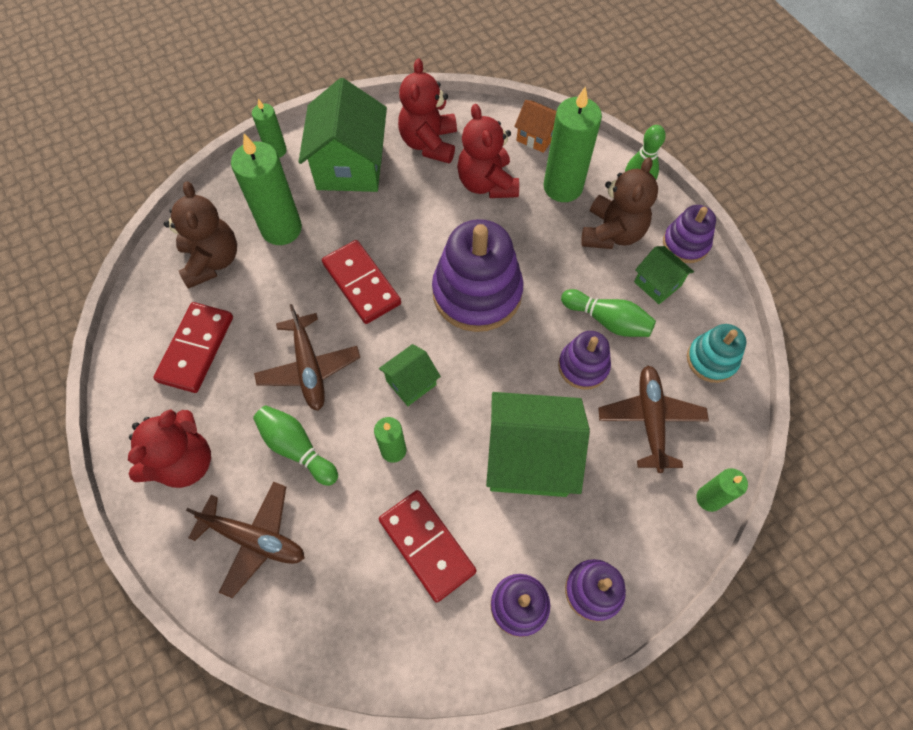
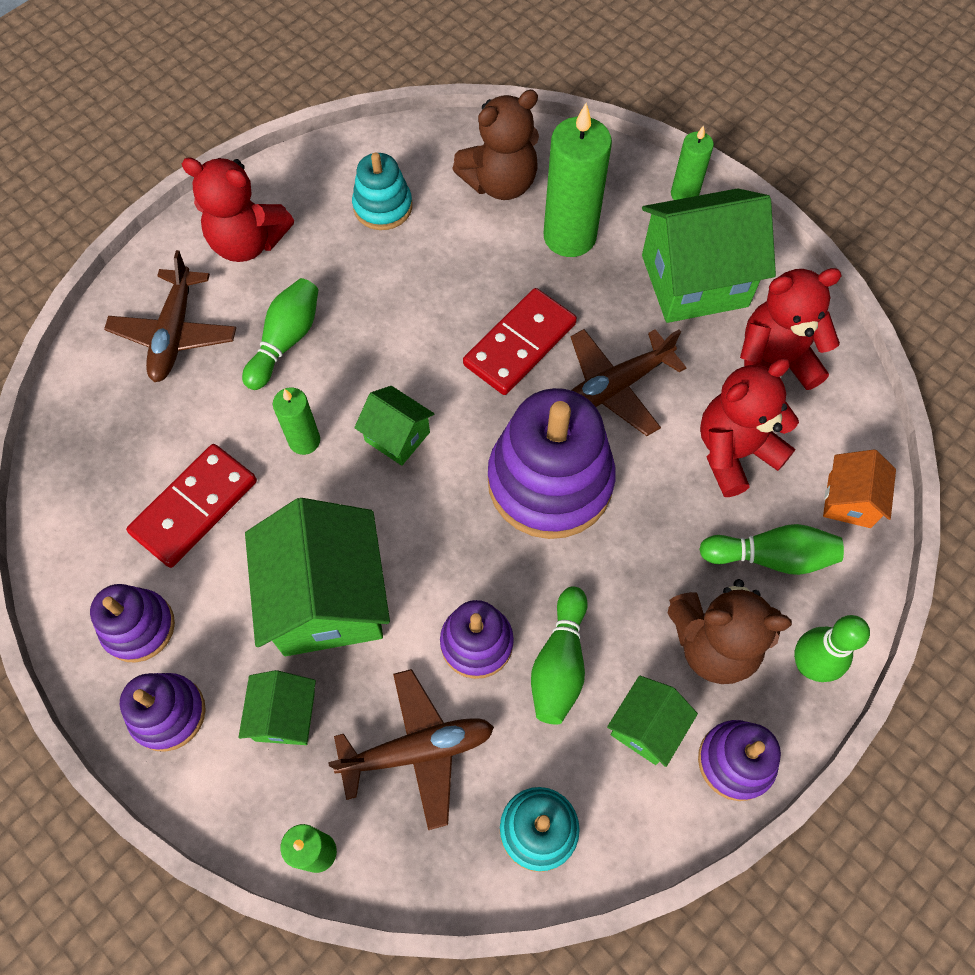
camera: 75 degrees right, 0 degrees up
(196, 349) = (383, 207): red domino -> turquoise stacking toy
(309, 368) = (388, 323): brown plane -> brown plane (614, 387)
(563, 187) = (770, 557): green candle -> green bowling pin
(611, 504) = (285, 716): none -> green house

